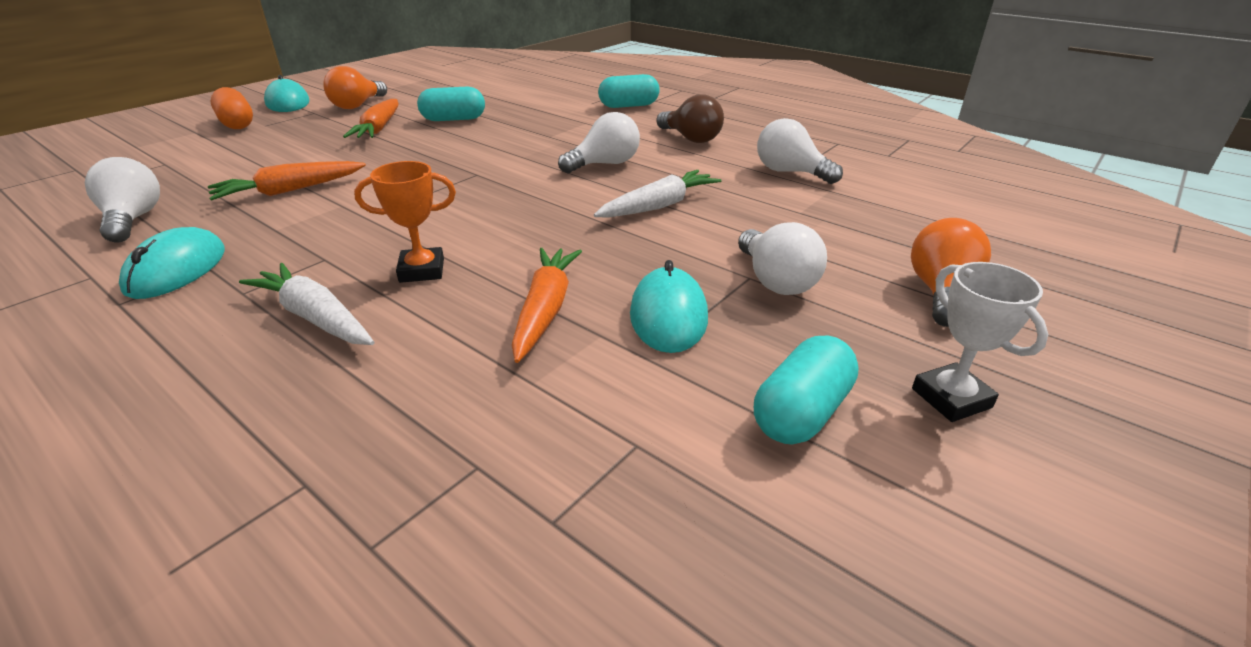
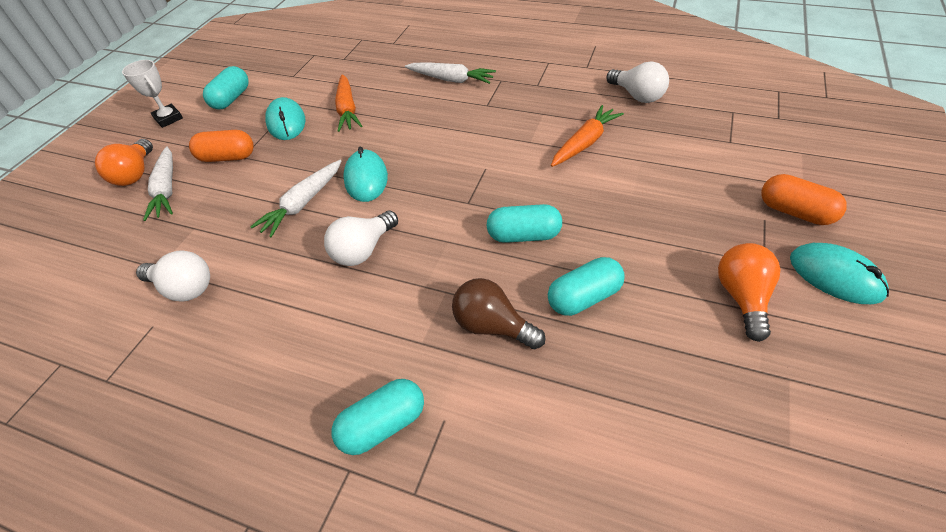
camera: 165 degrees right, 15 degrees up
(177, 270) = (551, 80): turquoise mouse -> turquoise mouse (366, 178)
(379, 128) = (639, 249): orange carrot -> none
(422, 270) = (426, 112): orange trophy -> none
(453, 148) = (524, 235): none -> turquoise capsule
(691, 138) = (283, 335): brown light bulb -> brown light bulb (492, 326)
(775, 281) = (227, 157): white light bulb -> orange capsule
(864, 258) = (167, 189): none -> white carrot

